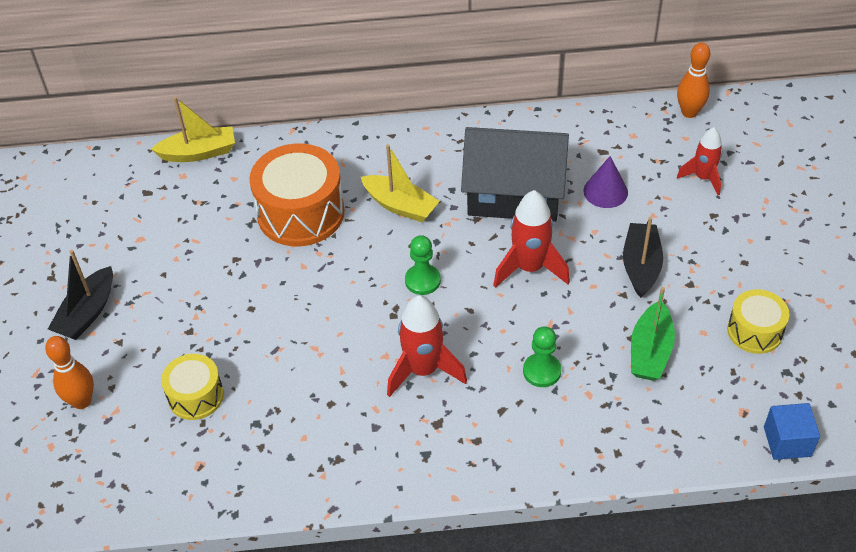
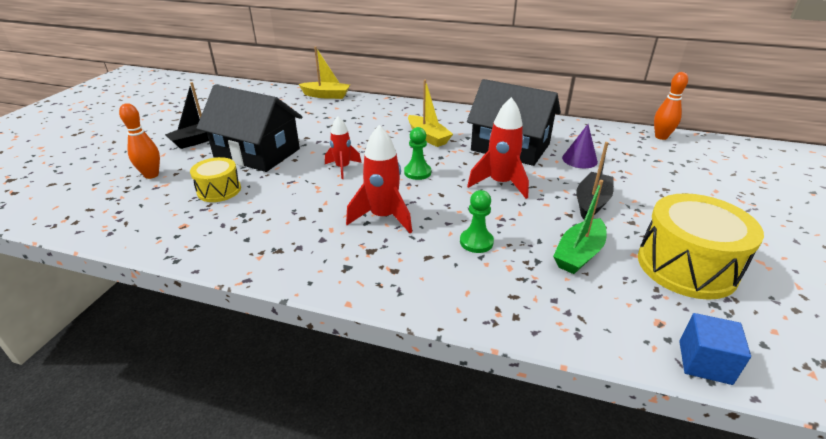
camera: 20 degrees right, 15 degrees down
(191, 313) = (257, 153): none -> black house
(301, 213) = (362, 127): orange drum -> none
(703, 178) = (662, 168): red rocket -> red rocket (343, 168)
(754, 331) = (686, 266): yellow drum -> yellow drum, size x1.77

